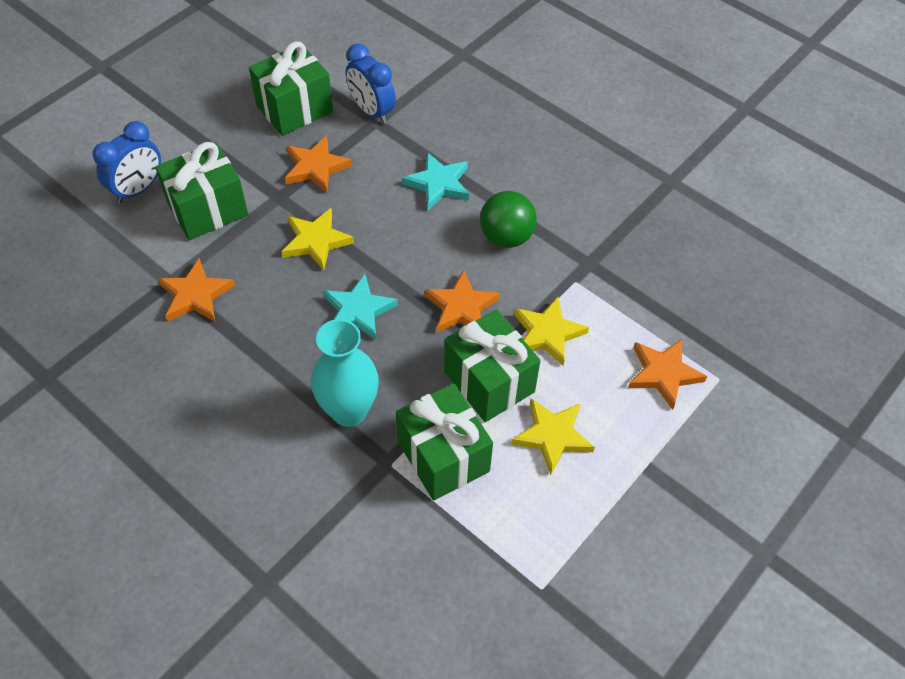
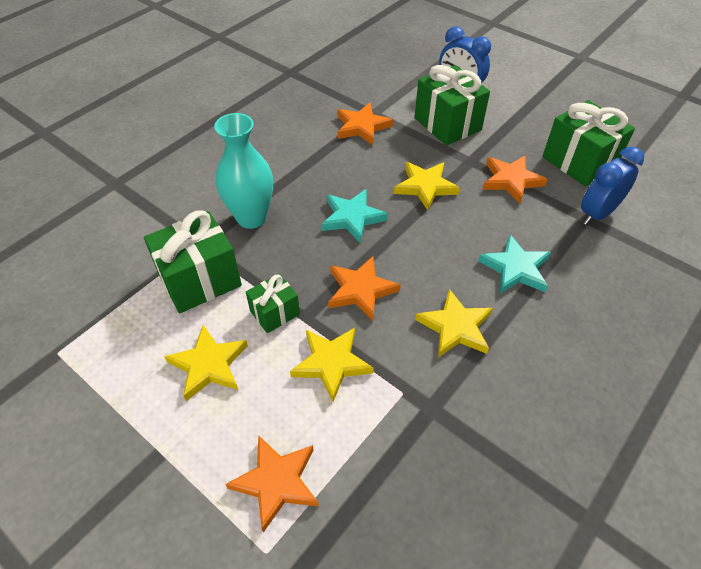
camera: 90 degrees right, 5 degrees down
(489, 381) = (275, 313): green gift -> green gift, size x0.56
(506, 237) = (455, 327): green ball -> yellow star

